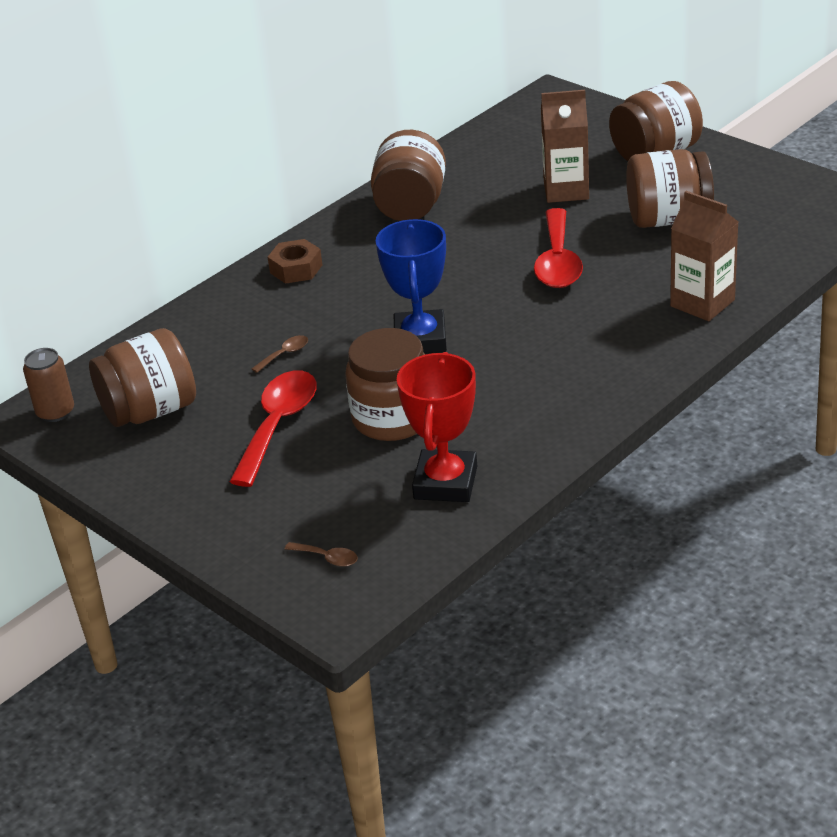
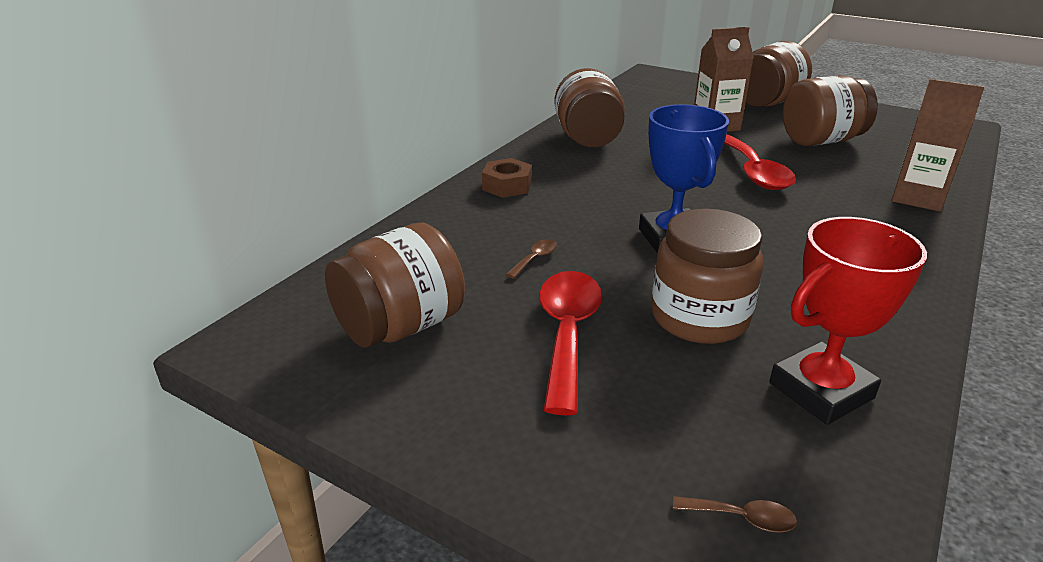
camera: 15 degrees left, 5 degrees down
(55, 412) = (277, 335): brown can -> none
(445, 483) = (821, 390): red trophy -> red trophy turned 60 degrees clockwise

